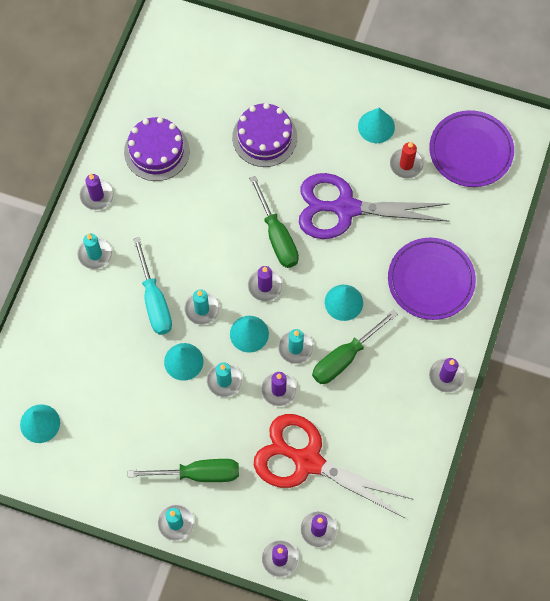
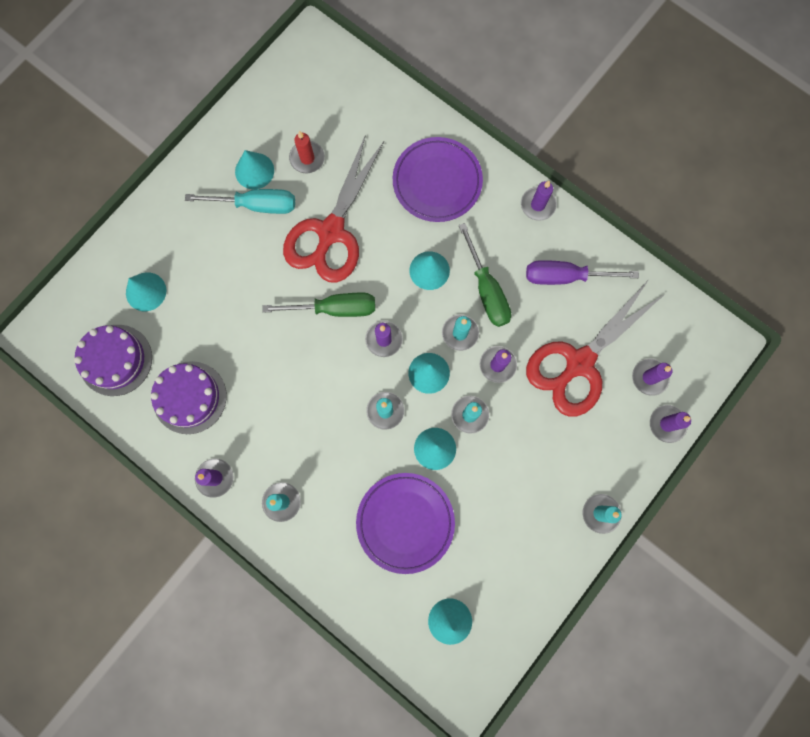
camera: 70 degrees left, 10 degrees up
(154, 301) = (358, 456): turquoise screwdriver -> turquoise screwdriver (256, 205)
(198, 473) = (557, 473): green screwdriver -> none
(233, 84) = (146, 291): none -> turquoise cone
(264, 137) = (220, 282): purple cake -> purple cake (115, 360)
(345, 208) = (331, 232): purple scissors -> red scissors
(385, 423) = (565, 276): none -> purple screwdriver
(470, 151) = (317, 95): purple plate -> purple plate (405, 522)

